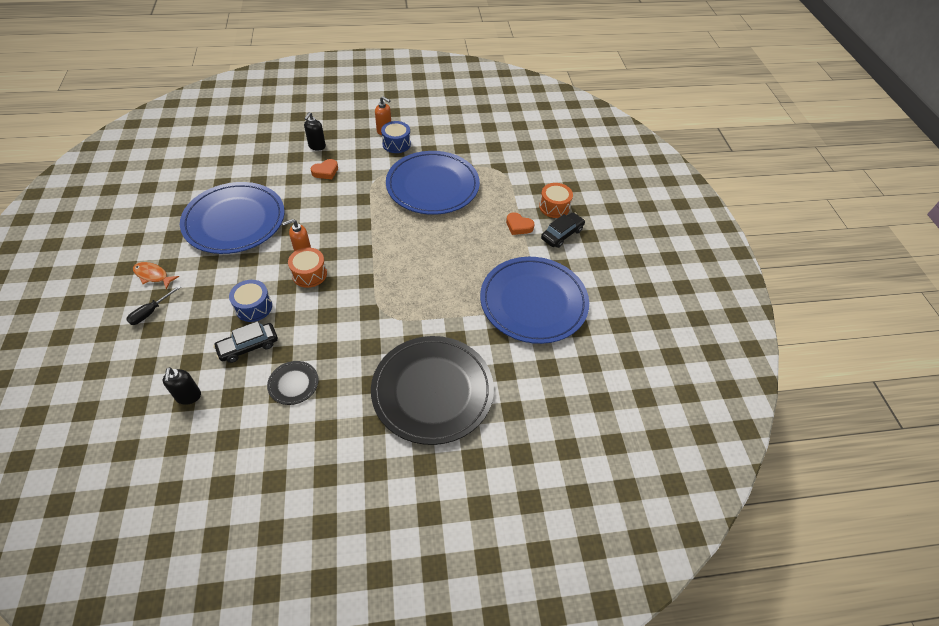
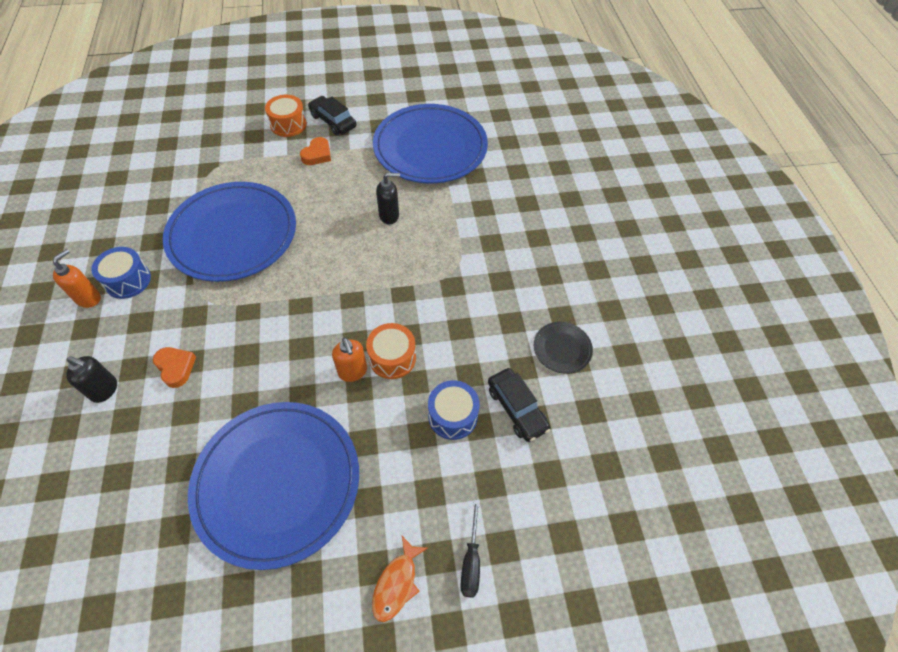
camera: 90 degrees left, 5 degrees up
(151, 312) = (471, 560): black screwdriver -> black screwdriver turned 60 degrees clockwise
(188, 396) = (600, 462): black soap dispenser -> black soap dispenser (389, 216)
(432, 391) = (549, 224): black plate -> none

